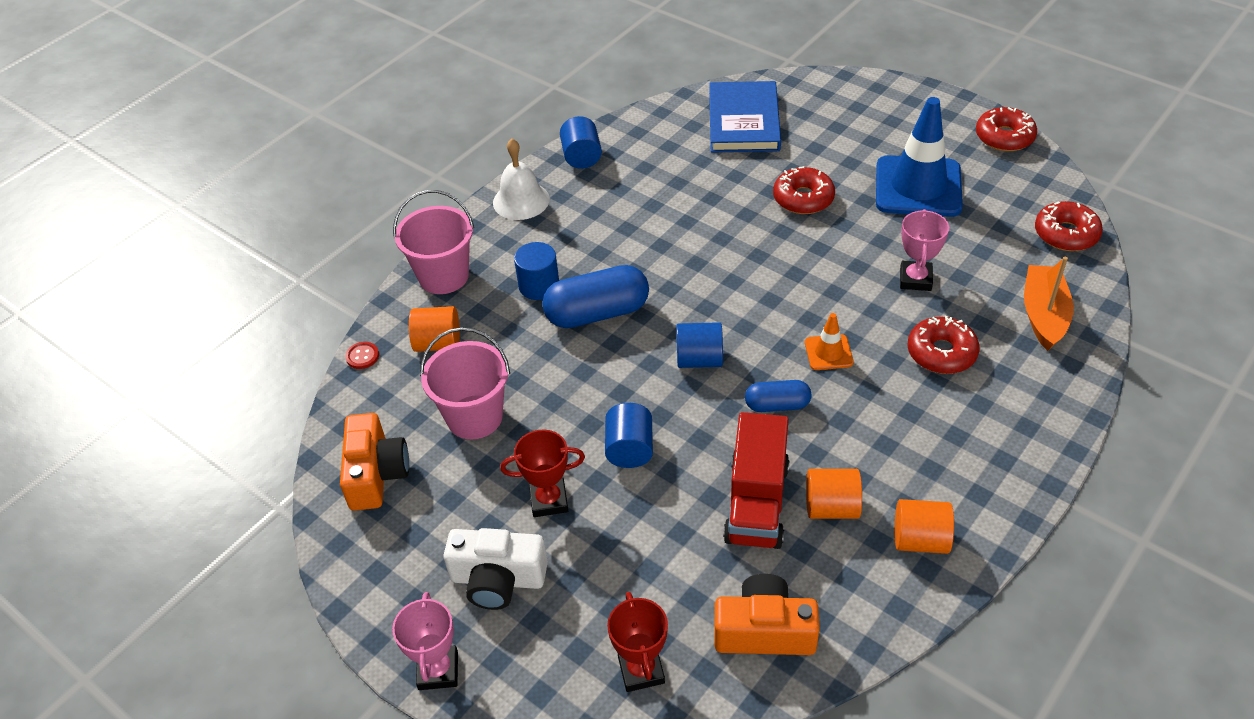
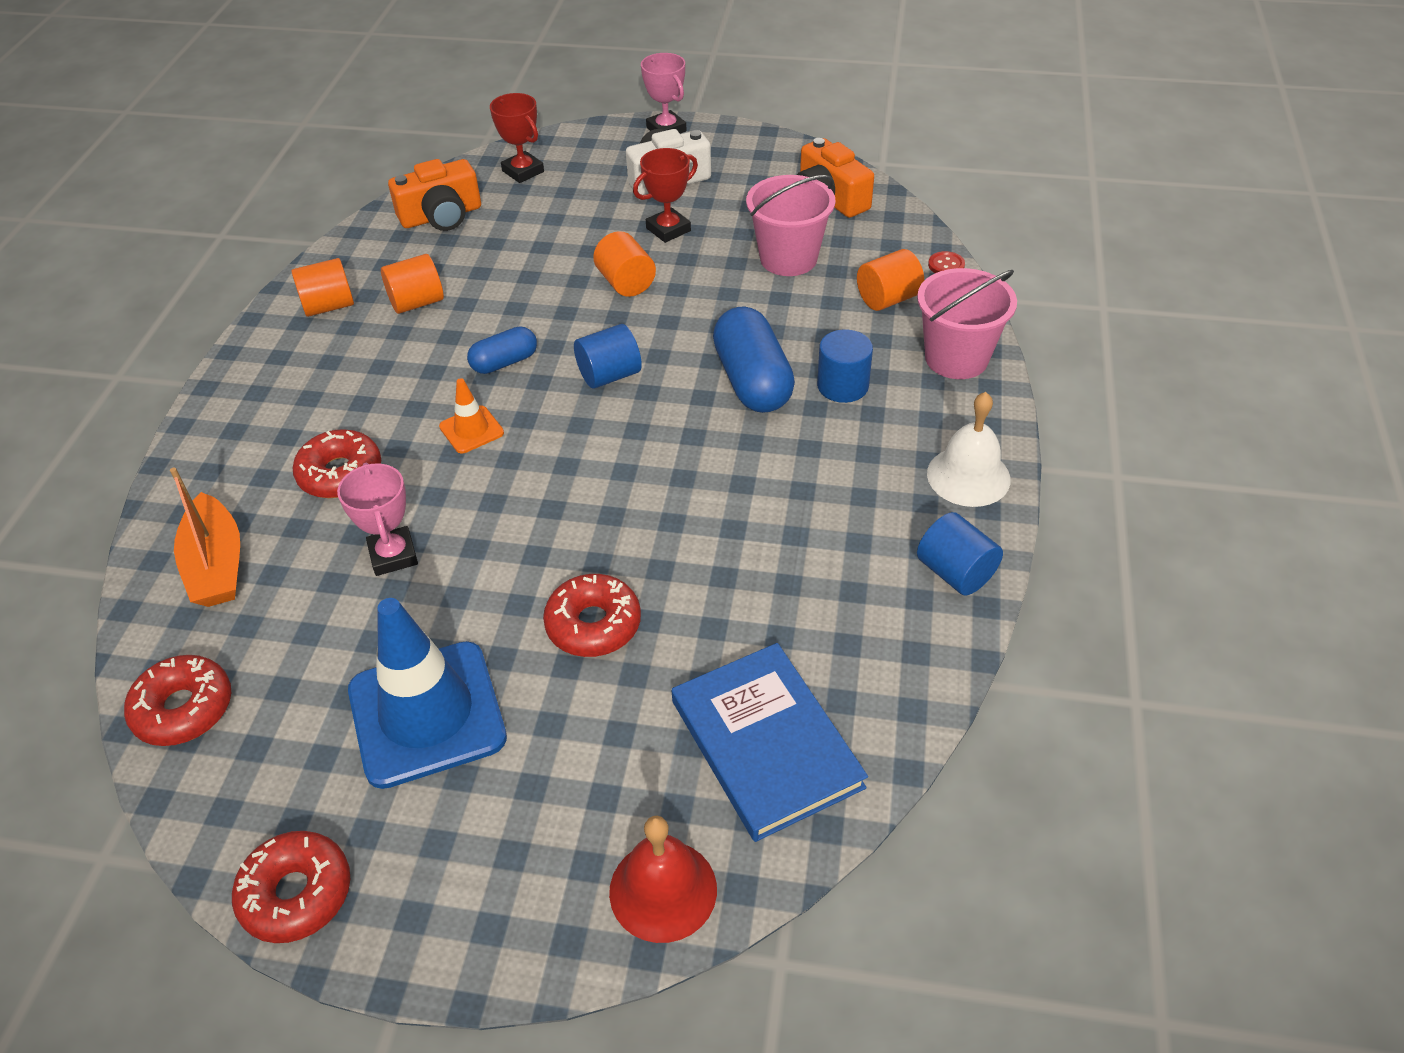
camera: 150 degrees right, 0 degrees up
(597, 313) = (752, 381): blue capsule -> blue capsule turned 60 degrees counterclockwise
(629, 449) = (626, 283): blue cylinder -> orange cylinder
(756, 502) = (486, 284): red truck -> none
(826, 89) = (663, 890): none -> red bell

